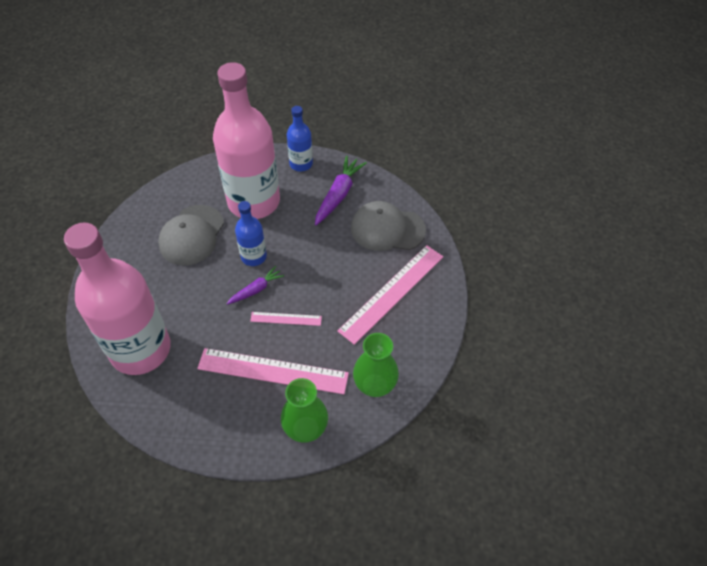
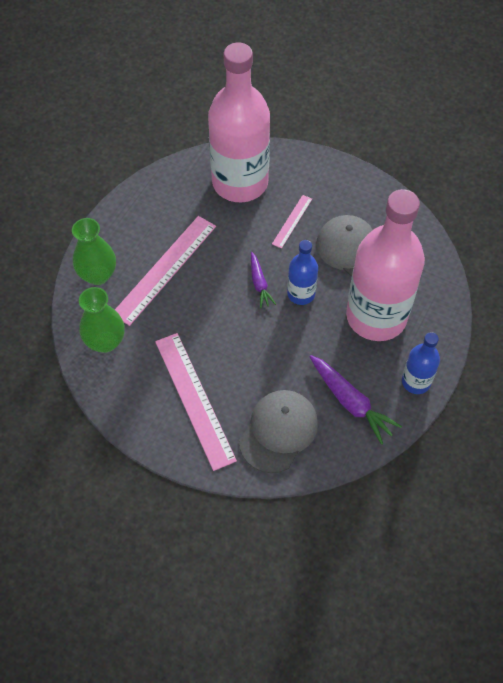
camera: 115 degrees right, 5 degrees up
(286, 319) = (213, 297): pink ruler -> pink ruler (292, 221)

